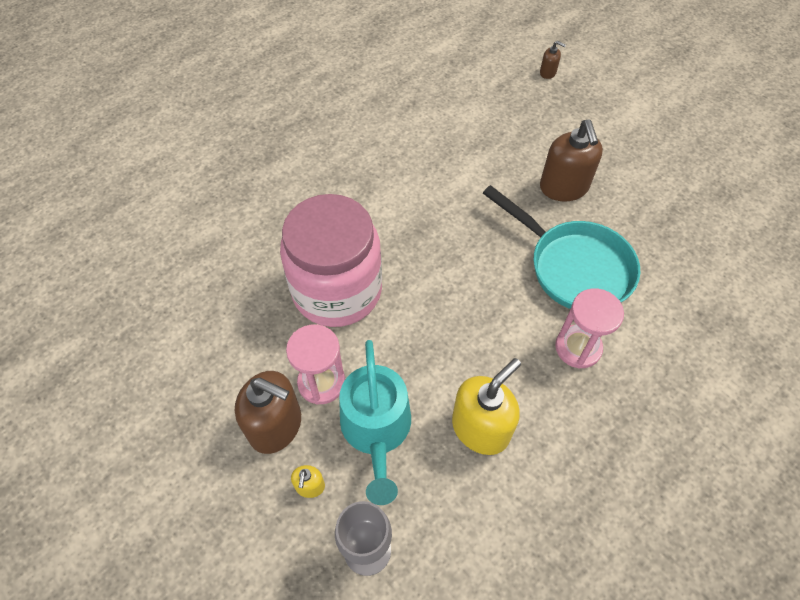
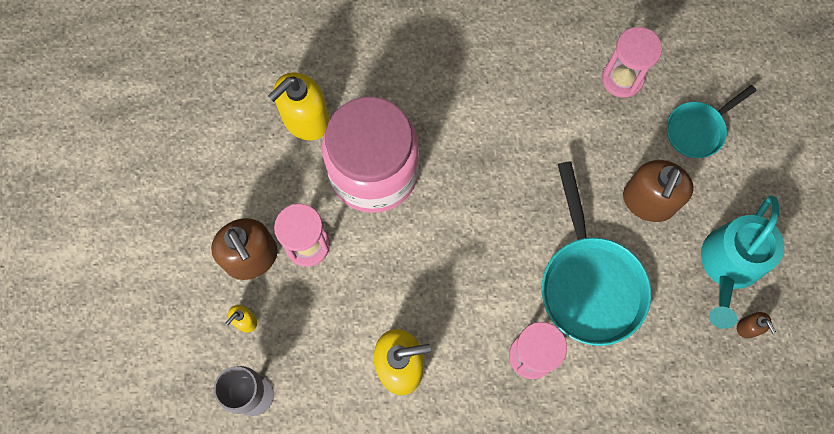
camera: 35 degrees right, 15 degrees up
(246, 285) = (305, 119): none -> yellow soap dispenser
(376, 429) = (322, 311): turquoise watering can -> turquoise watering can (729, 265)
(475, 122) = (622, 78): none -> pink hourglass
(548, 73) = (743, 64): brown soap dispenser -> brown soap dispenser (748, 327)
(555, 125) = (698, 130): none -> turquoise pan

